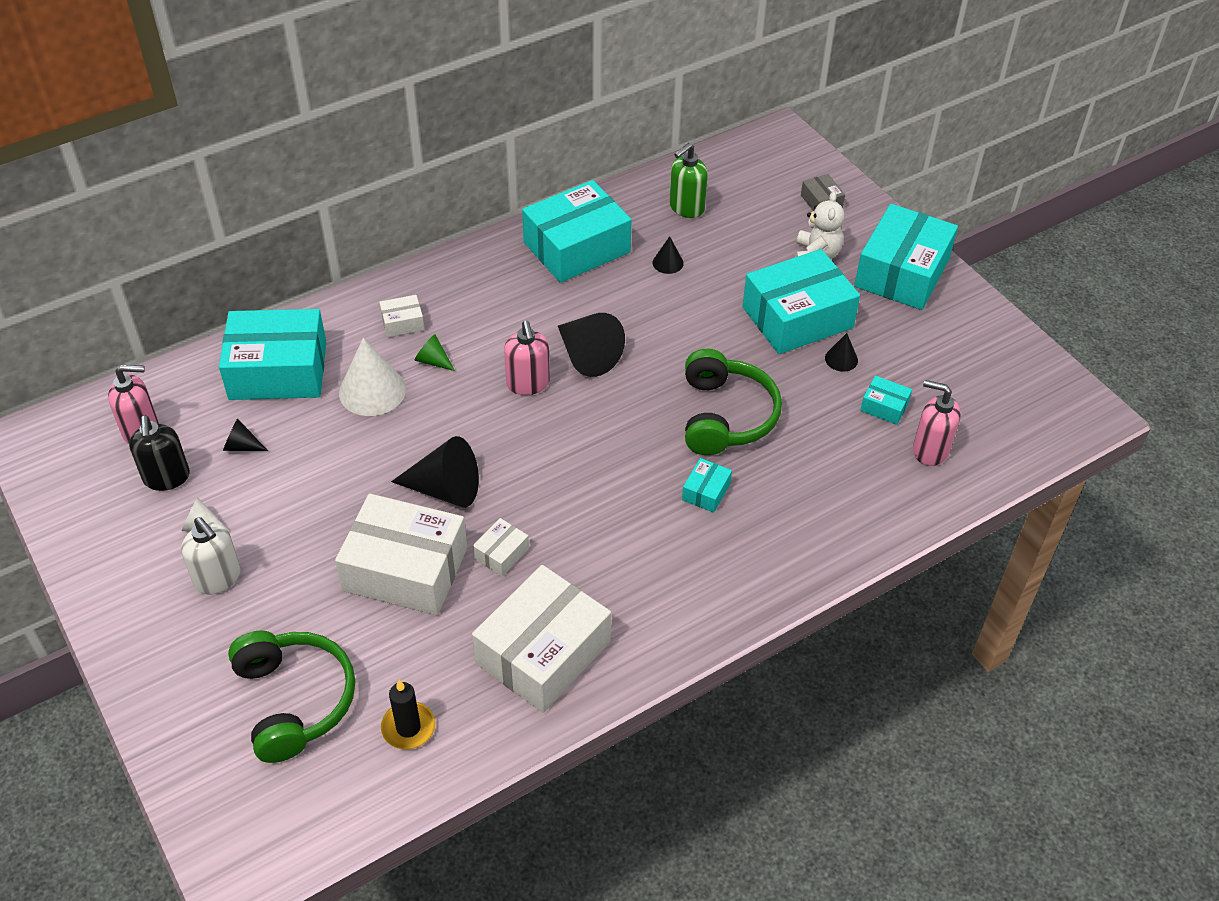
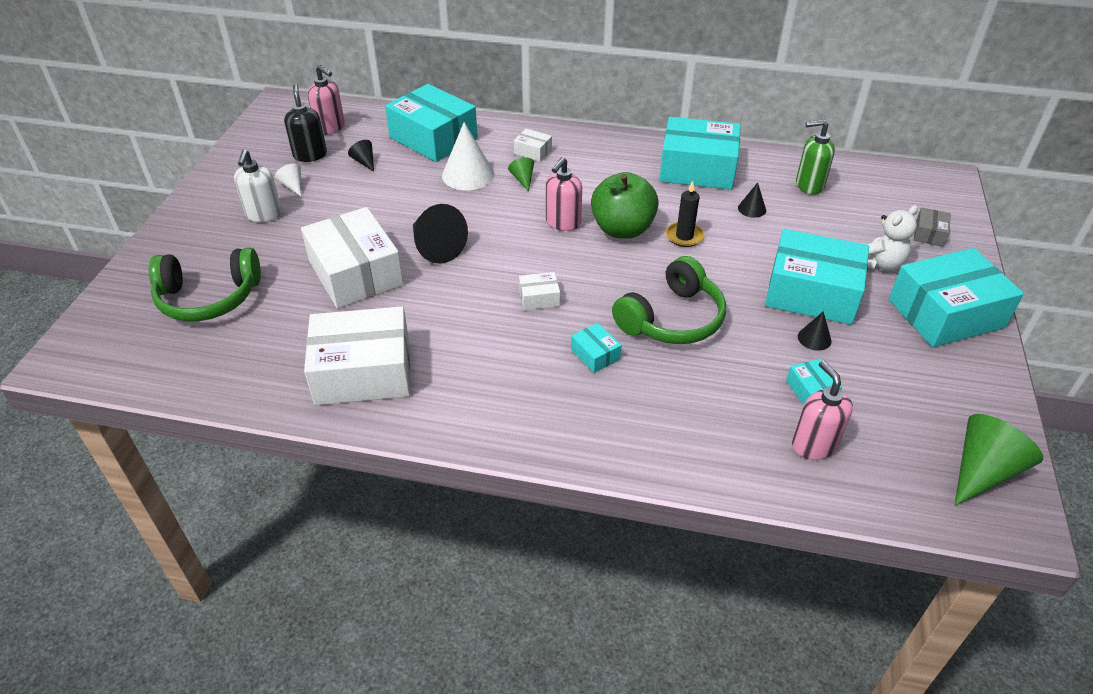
camera: 45 degrees right, 5 degrees down
(167, 478) = (310, 155): black soap dispenser -> black soap dispenser turned 135 degrees clockwise
(293, 701) = (209, 297): green headphones -> green headphones turned 60 degrees clockwise
(408, 727) = (238, 355): black candle -> black candle (684, 236)
(501, 553) = (418, 301): white box -> white box (539, 298)
(587, 355) = (622, 229): black cone -> green apple
(706, 492) = (595, 354): turquoise box -> turquoise box turned 75 degrees clockwise
(1041, 391) = (982, 471): none -> green cone

